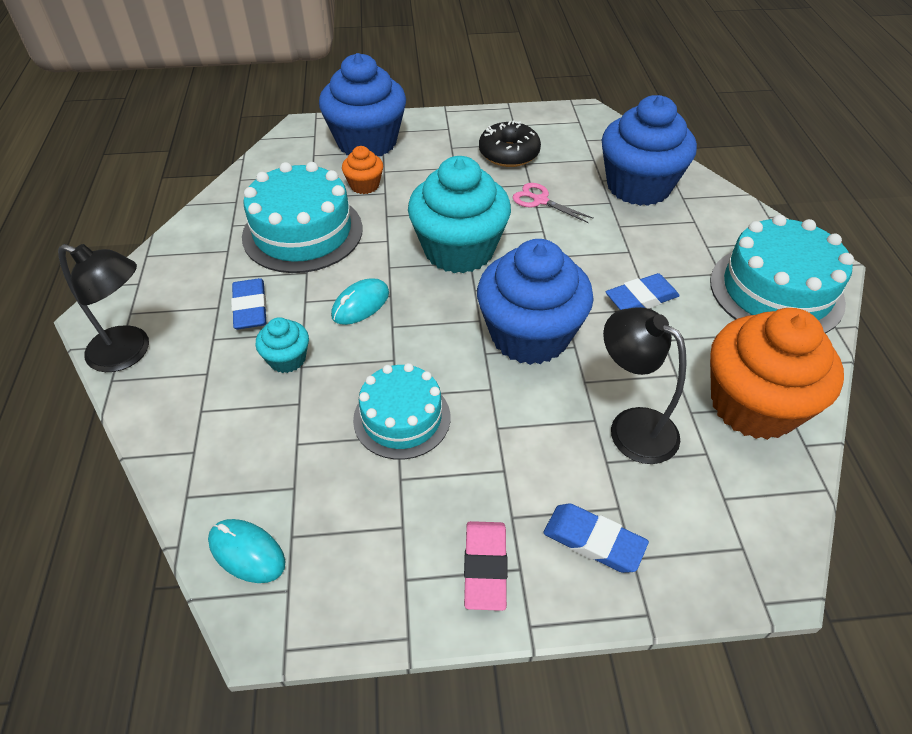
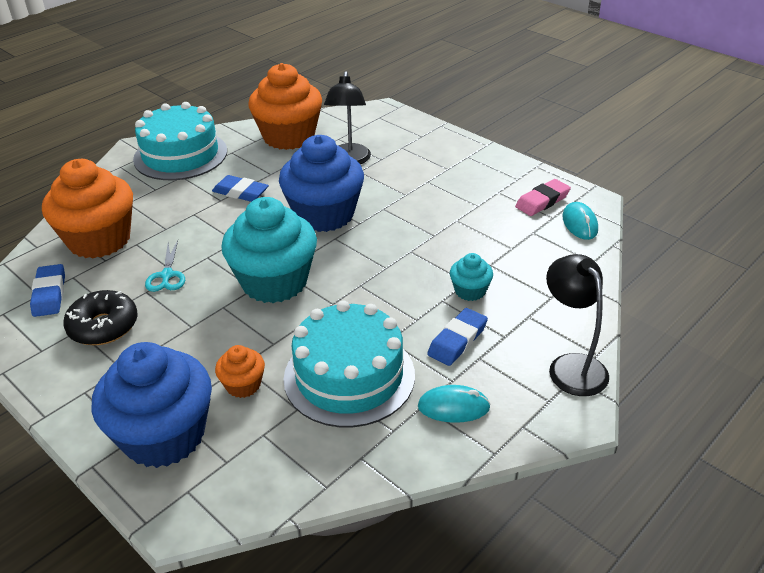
camera: 130 degrees left, 10 degrees down
(360, 304) = (385, 292): turquoise mouse -> turquoise mouse (453, 407)
(402, 418) = (444, 224): turquoise cake -> none
(485, 567) = (480, 164): pink eraser -> pink eraser (542, 201)
(540, 201) = (167, 275): pink scissors -> turquoise scissors
(593, 541) = (427, 146): blue eraser -> blue eraser (49, 294)
(638, 186) = (99, 240): blue cupcake -> orange cupcake

